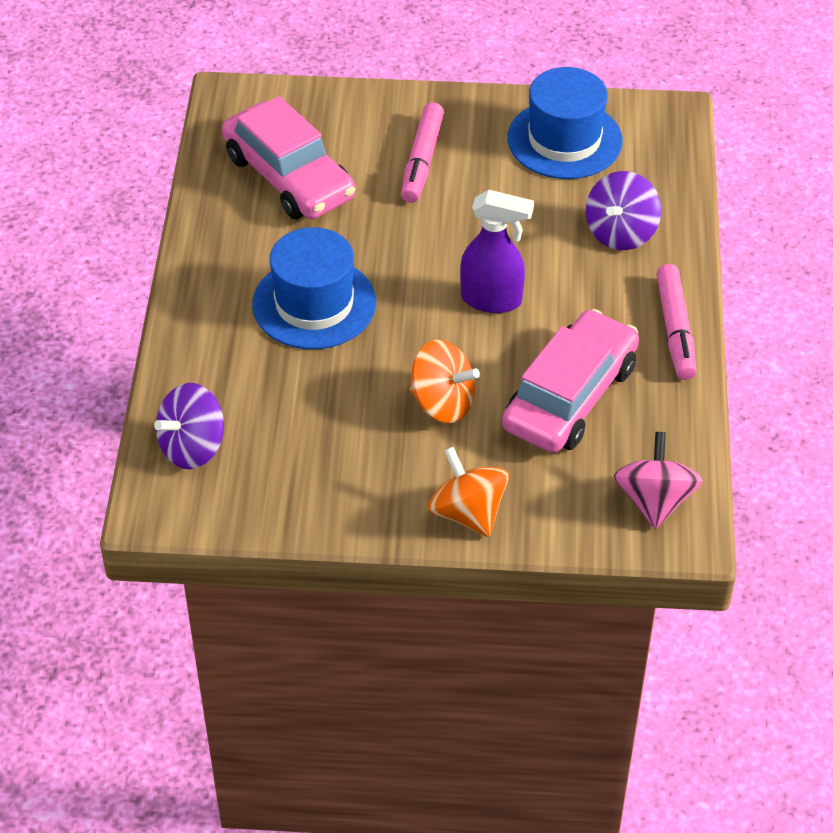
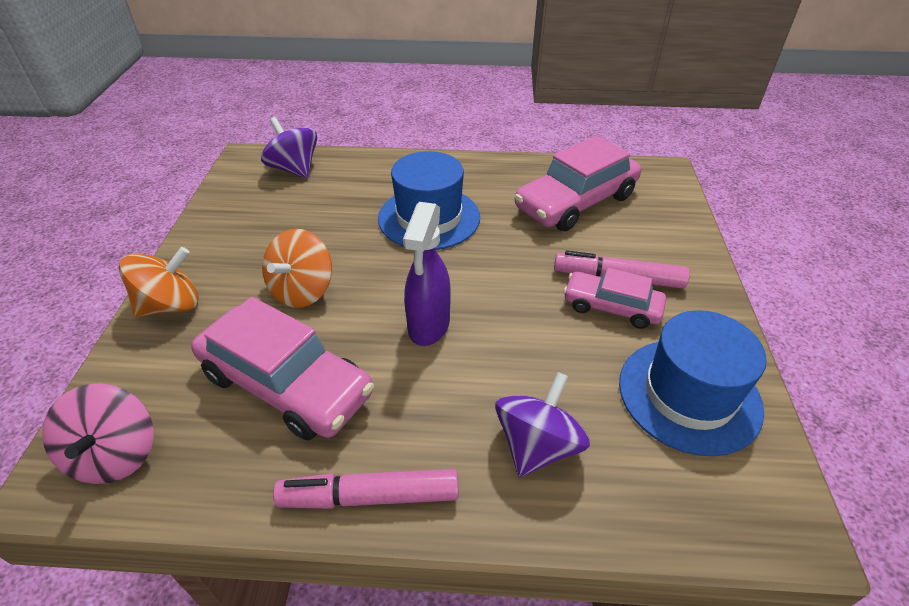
camera: 90 degrees right, 5 degrees down
(463, 170) = (611, 307): none -> pink car
(620, 233) = (537, 445): purple spinning top -> purple spinning top turned 90 degrees clockwise
(654, 500) = (116, 454): pink spinning top -> pink spinning top turned 75 degrees clockwise

